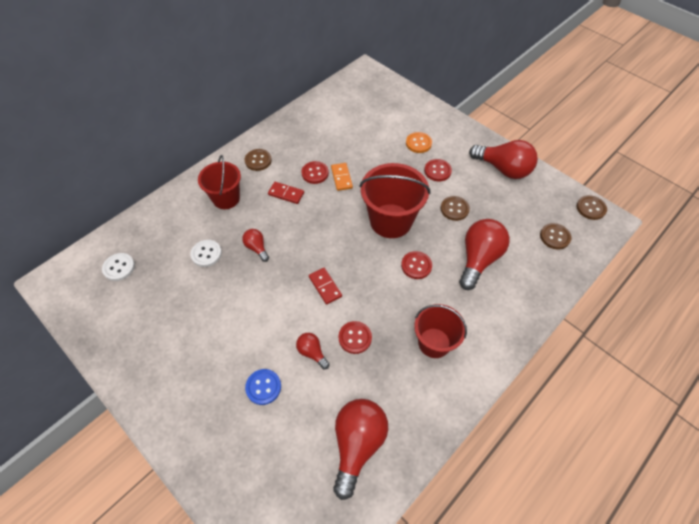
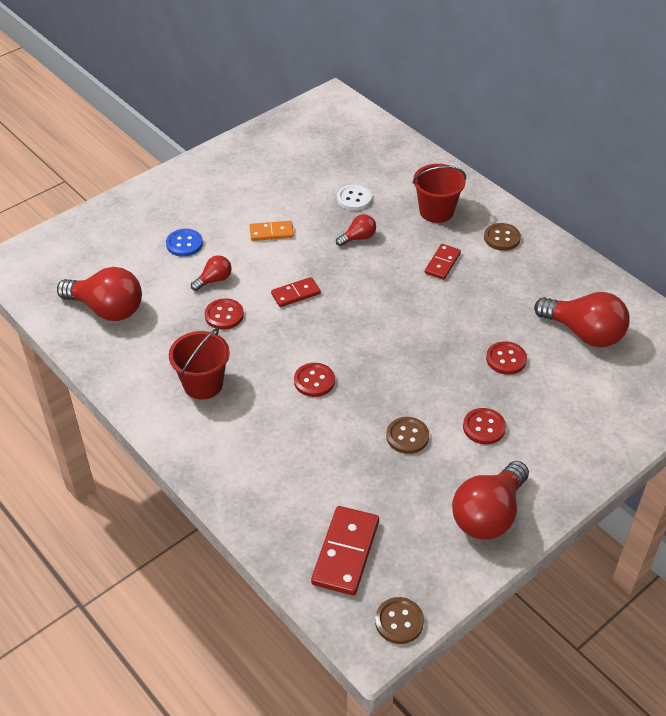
camera: 95 degrees right, 10 degrees down
(119, 267) = (343, 139): white button -> none
(315, 173) = (479, 291): red button -> red button (506, 359)
(341, 178) = (470, 318): orange domino -> orange domino (271, 232)
(391, 221) = (390, 363): red bucket -> none
(418, 143) = (543, 412): orange button -> none
(478, 259) = (316, 449): red light bulb -> red light bulb (584, 333)
(555, 237) = (345, 552): brown button -> red domino

